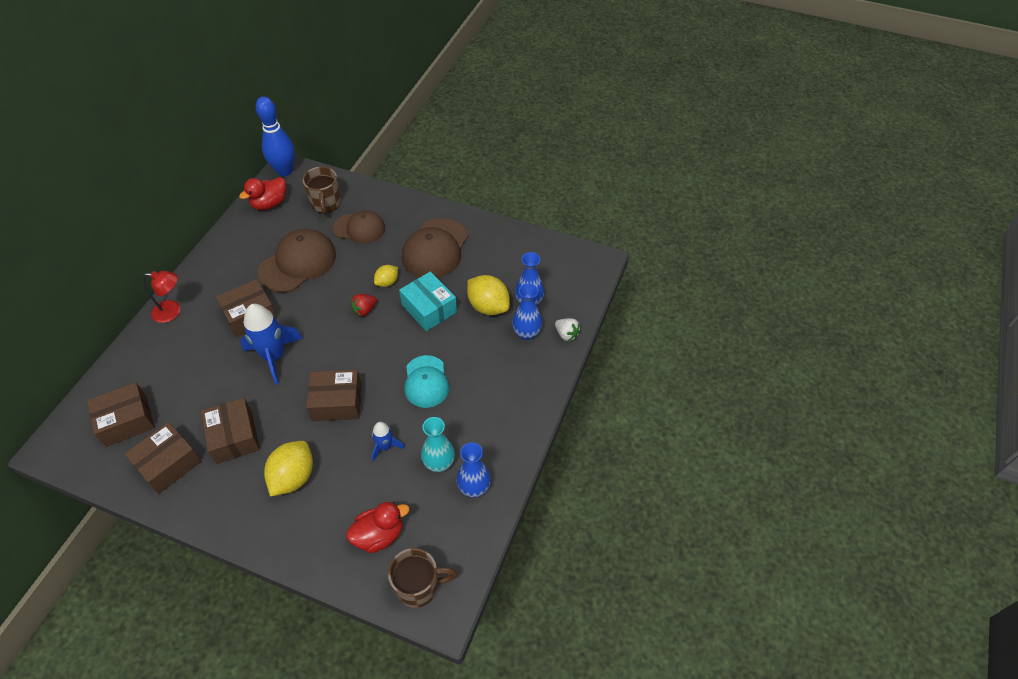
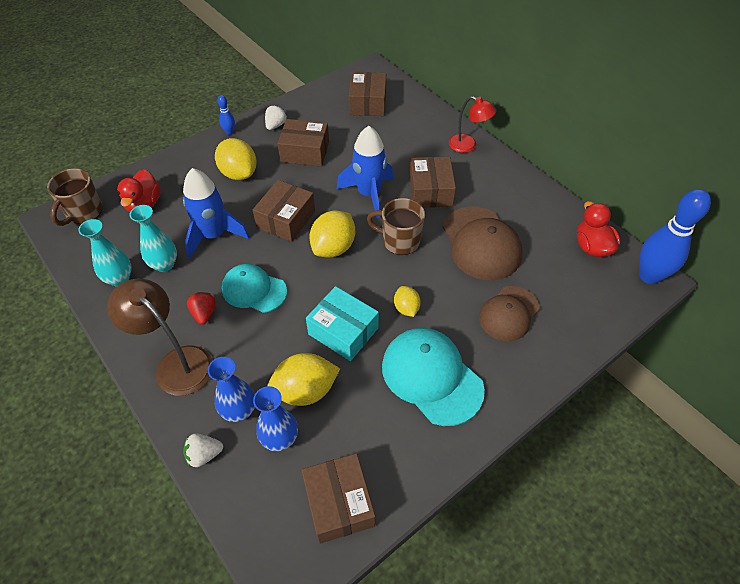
camera: 120 degrees right, 0 degrees up
(168, 464) = (311, 115): brown box -> brown box (339, 503)
(172, 312) = (468, 146): red lamp -> red lamp turned 90 degrees counterclockwise
(199, 489) = (275, 125): none -> white strawberry
(229, 529) = (229, 132): none -> blue bowling pin
(326, 204) = (569, 296): brown mug -> brown mug (400, 241)
(352, 352) = (333, 247): none -> yellow lemon
(364, 310) = (379, 275): red strawberry -> red strawberry (204, 313)
(385, 447) = (214, 235): blue rocket -> blue rocket, size x1.89
(429, 308) = (343, 331): turquoise box -> turquoise box turned 45 degrees clockwise
(435, 249) = (431, 377): brown cap -> turquoise cap
(474, 488) = (119, 279): blue vase -> turquoise vase
(519, 391) = (176, 363): none -> brown lamp

